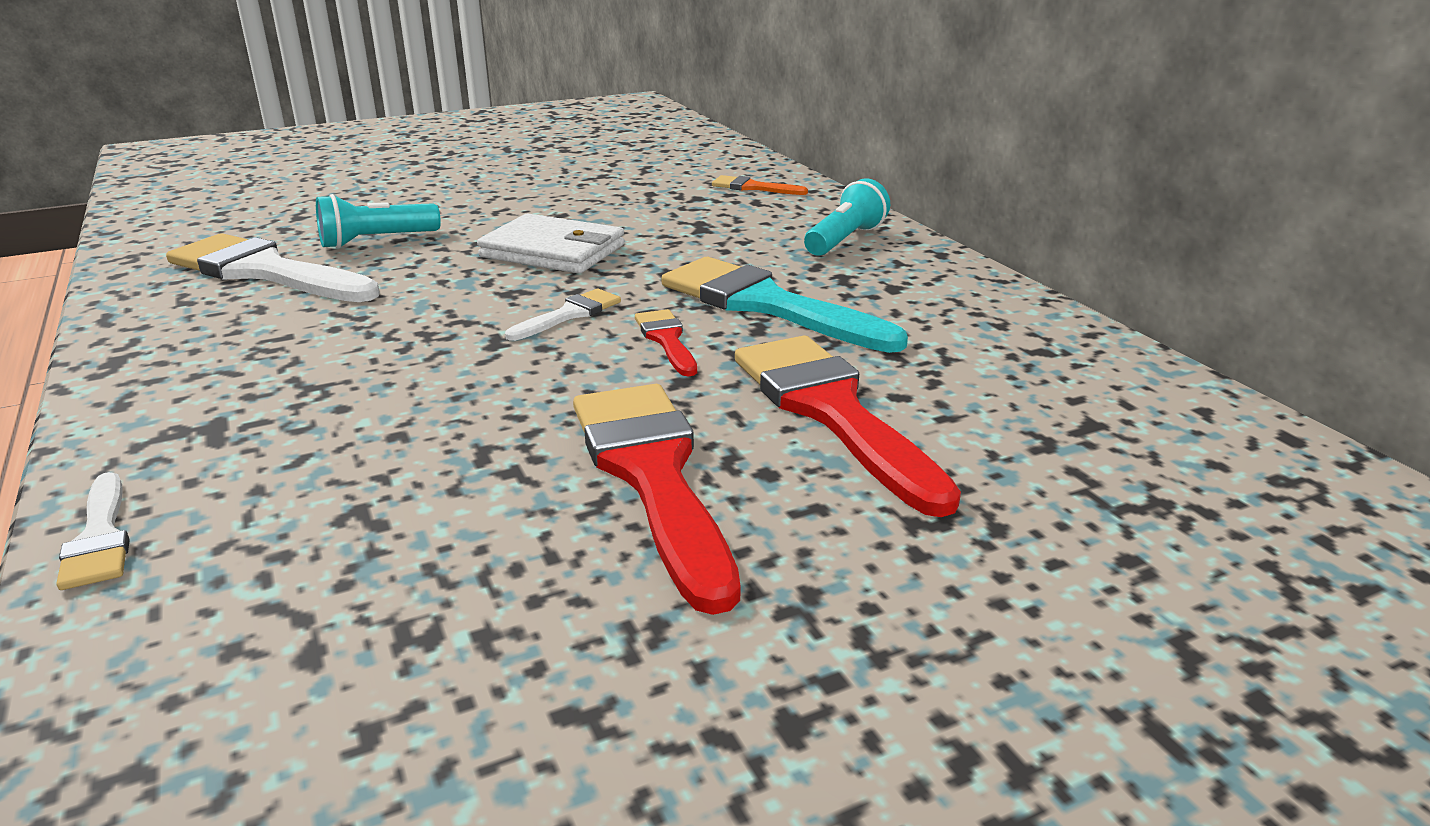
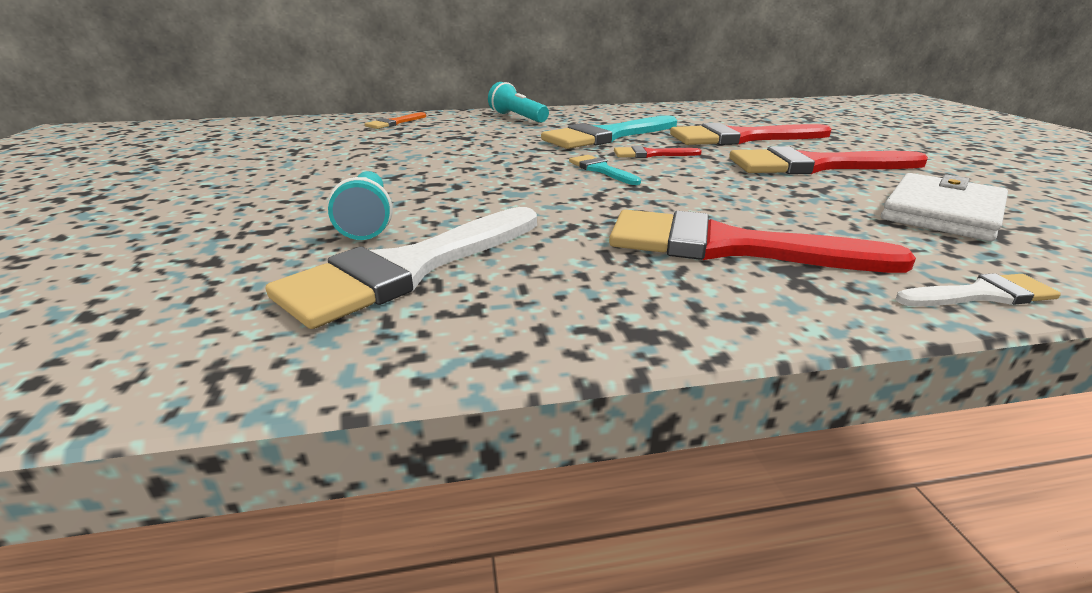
camera: 75 degrees left, 0 degrees up
(281, 394) = (728, 247): none -> red brush
(553, 251) = (470, 168): white wallet -> white wallet (941, 212)
(569, 314) = (601, 170): white brush -> turquoise brush

